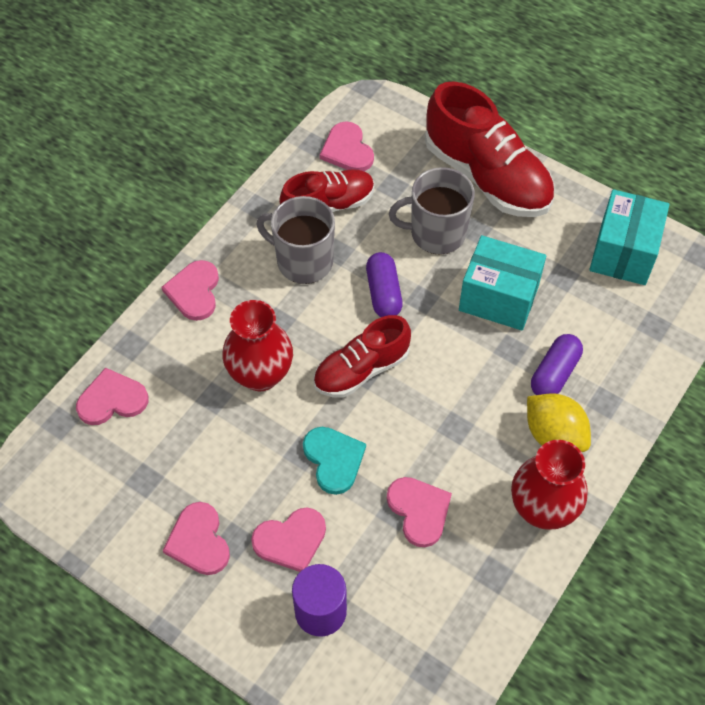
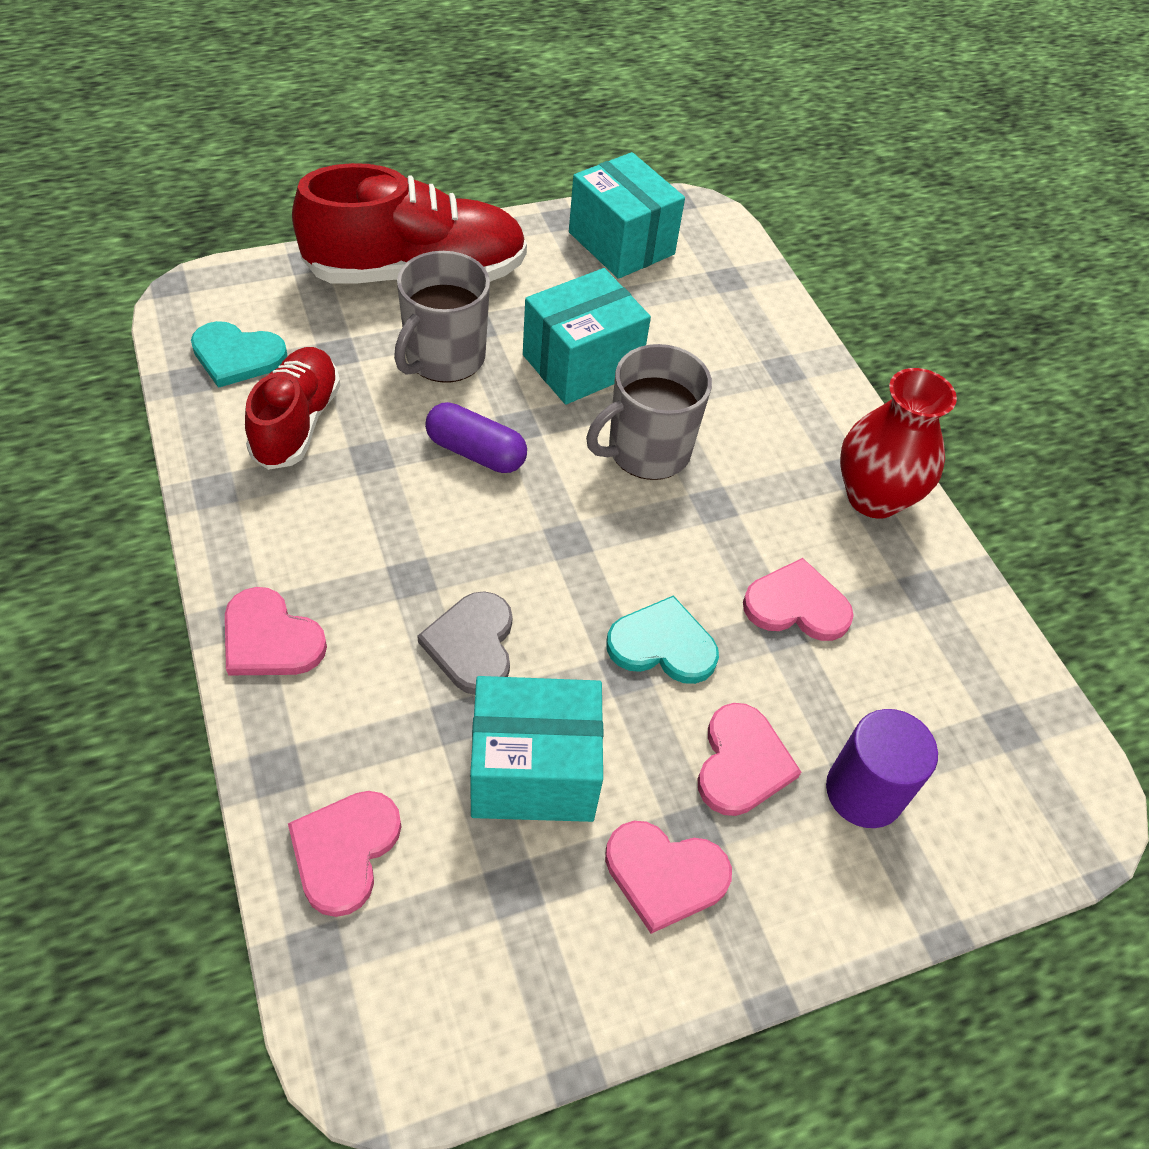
camera: 60 degrees left, 5 degrees down
(211, 448) = (533, 771): none -> turquoise box
(260, 374) = (472, 644): red vase -> grey heart
(303, 261) = (349, 496): grey mug -> grey mug (647, 451)
(347, 150) = (237, 356): pink heart -> turquoise heart
(361, 370) = (561, 539): red shoe -> none
(554, 373) = (717, 383): purple capsule -> none
(554, 435) = (792, 431): yellow lemon -> none

